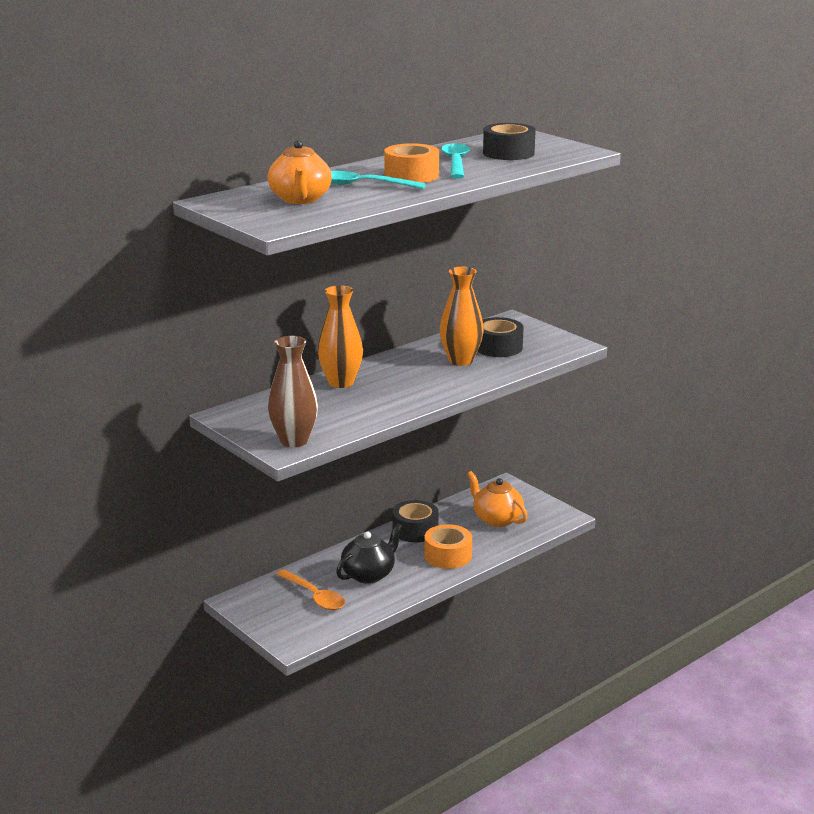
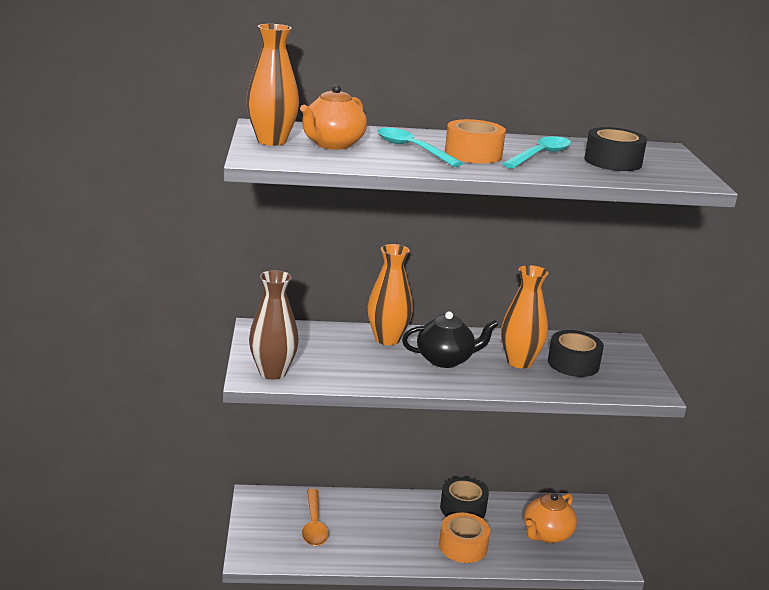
camera: 35 degrees right, 0 degrees up
(250, 211) = (271, 141): none -> orange vase
(369, 574) = (378, 528): black teapot -> black teapot (445, 359)
(497, 519) = (546, 534): orange teapot -> orange teapot turned 135 degrees counterclockwise

